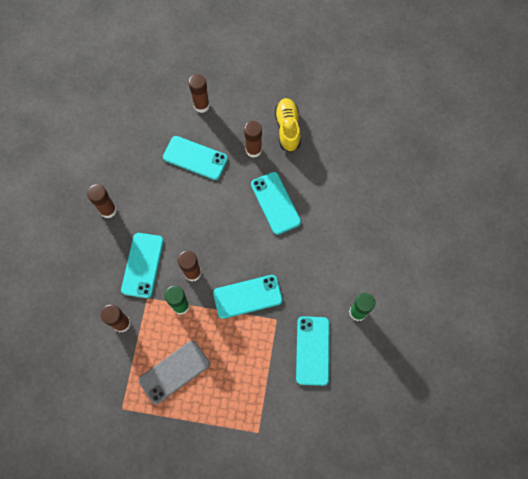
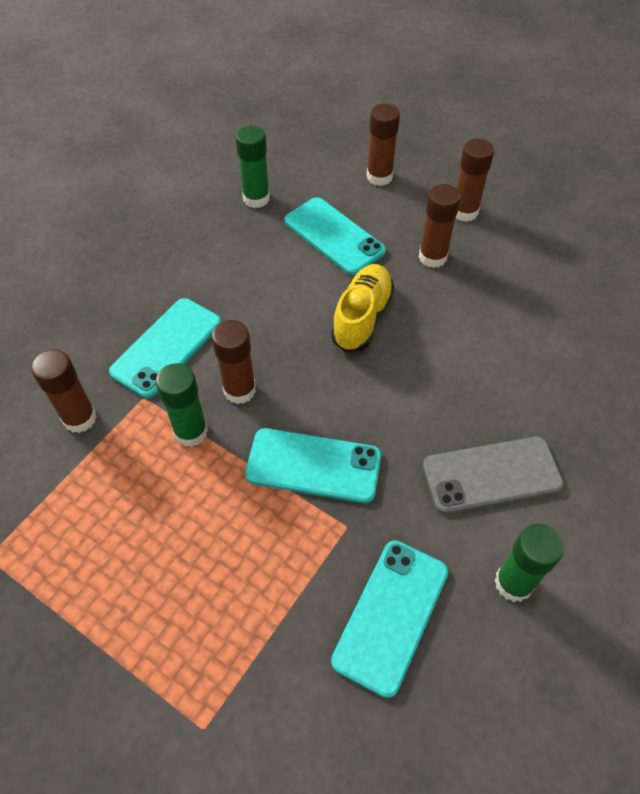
camera: 25 degrees right, 15 degrees down
(108, 210) = (163, 255): brown glue stick -> brown glue stick (464, 212)
(139, 150) = (256, 199): none -> green glue stick
(174, 372) = (115, 536): grey phone -> grey phone (491, 475)
(275, 203) = (434, 341): turquoise phone -> none
(287, 128) = (503, 248): yellow shoe -> yellow shoe (362, 317)

